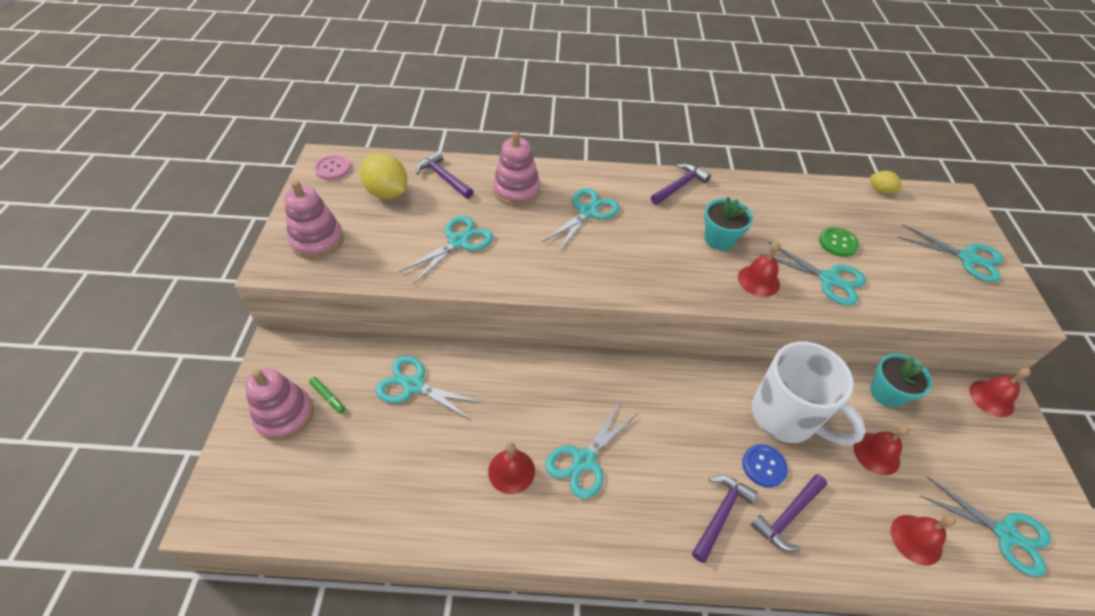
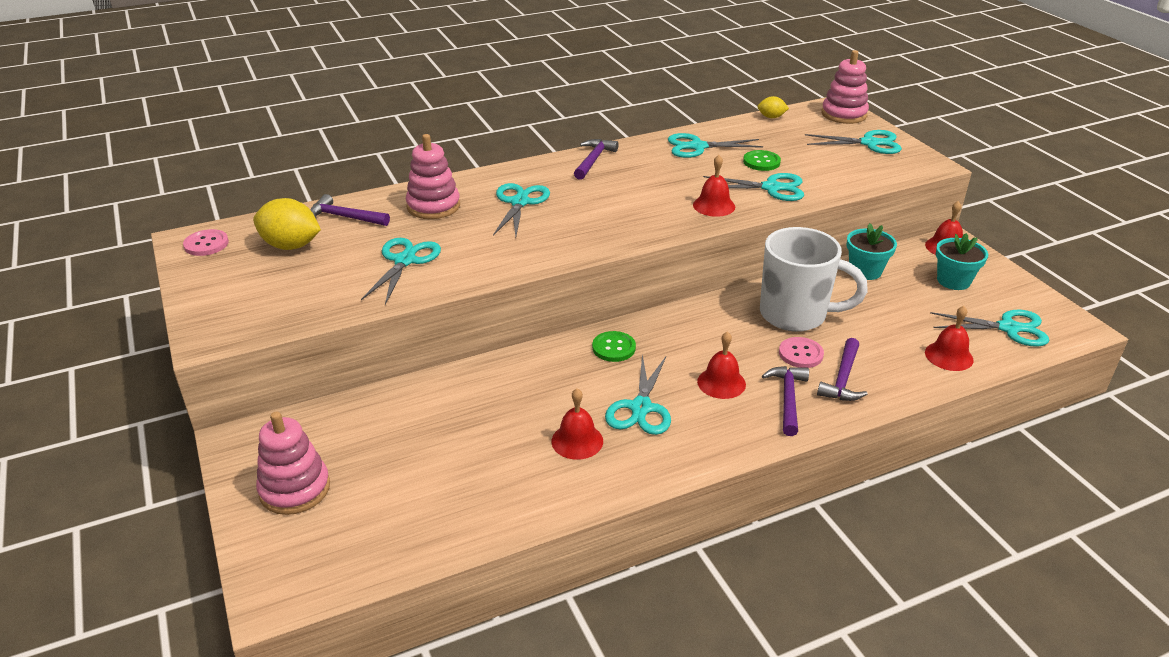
camera: 25 degrees left, 15 degrees down
(317, 240) = (243, 305): pink stacking toy -> pink stacking toy (844, 114)
(328, 397) = (334, 457): green marker -> none
(413, 385) = (423, 415): turquoise scissors -> turquoise scissors (697, 147)
(600, 383) = (613, 348): none -> green button
(719, 239) = (658, 187): turquoise flower pot -> turquoise flower pot (953, 281)
(764, 466) = (800, 354): blue button -> pink button
(876, 453) = (883, 313): red bell -> red bell (721, 383)

